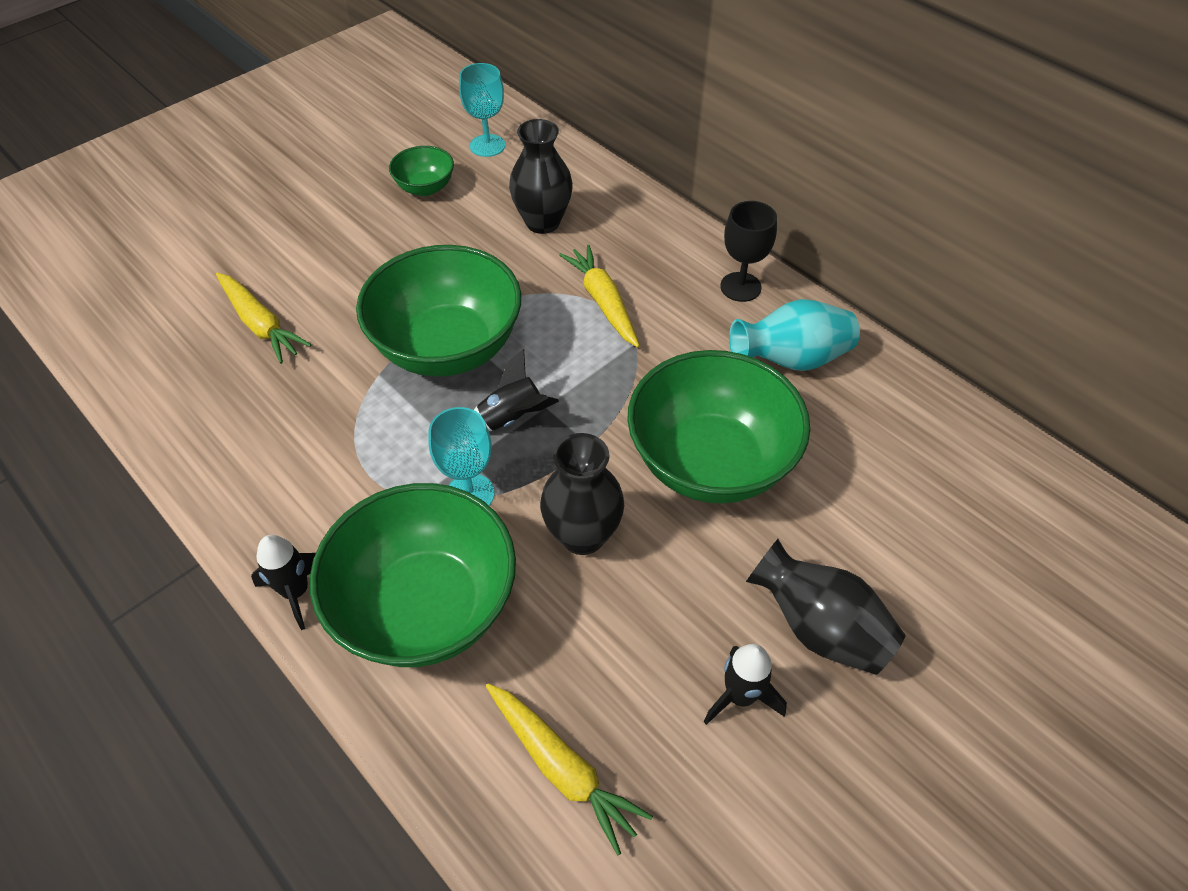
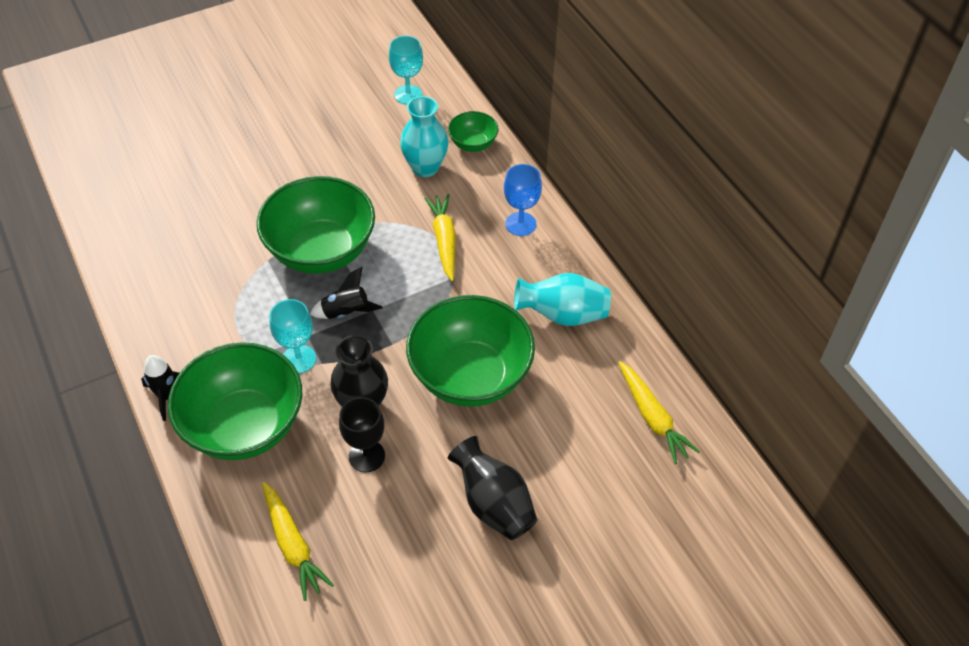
camera: 15 degrees right, 0 degrees up
(261, 324) = (200, 205): yellow carrot -> yellow carrot (652, 417)
(425, 188) = (349, 121): green bowl -> green bowl (473, 144)
(543, 222) = (425, 167): black vase -> turquoise vase
(689, 263) = (520, 224): none -> blue goblet
(740, 287) = (551, 251): black goblet -> black goblet (366, 456)
(740, 696) = (422, 532): black rocket -> none

